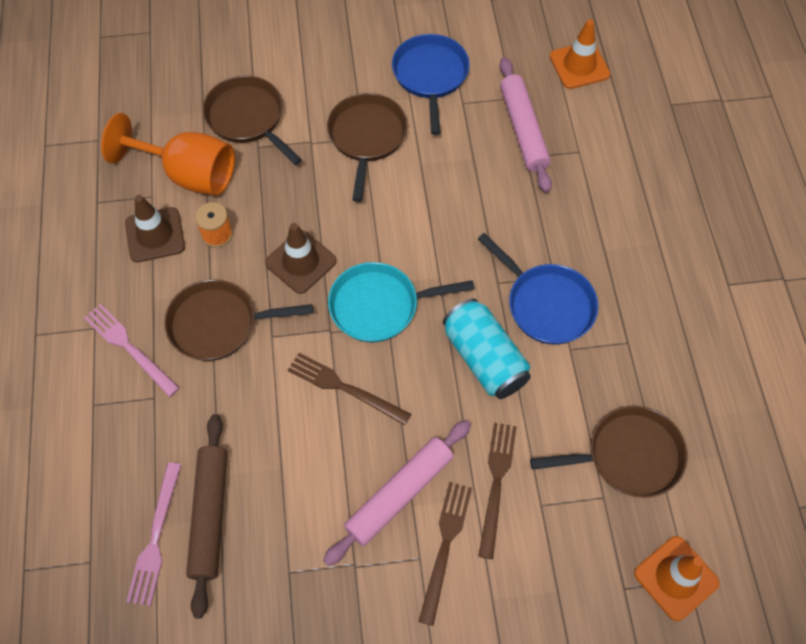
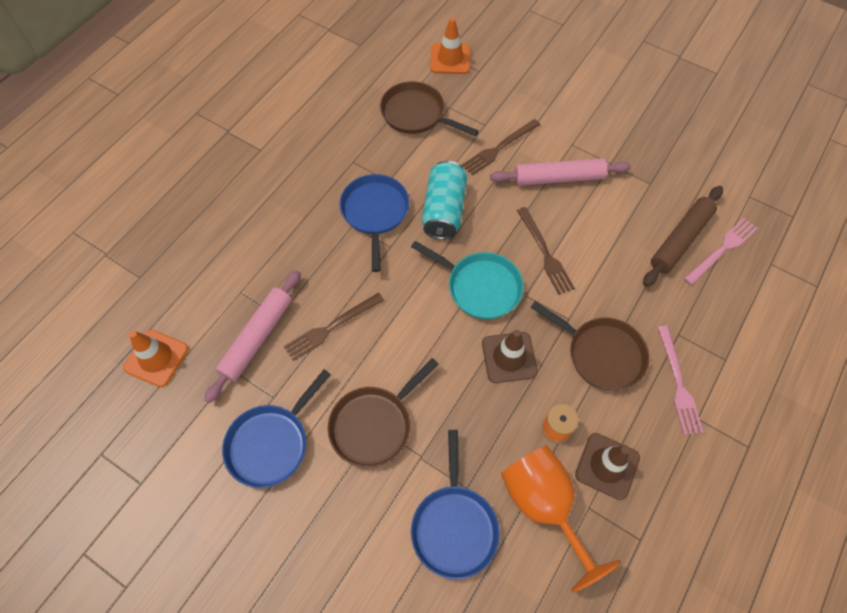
camera: 140 degrees left, 0 degrees up
(248, 118) = (454, 526): brown pan -> blue pan
(445, 546) = (553, 140): brown fork -> brown fork (331, 327)

